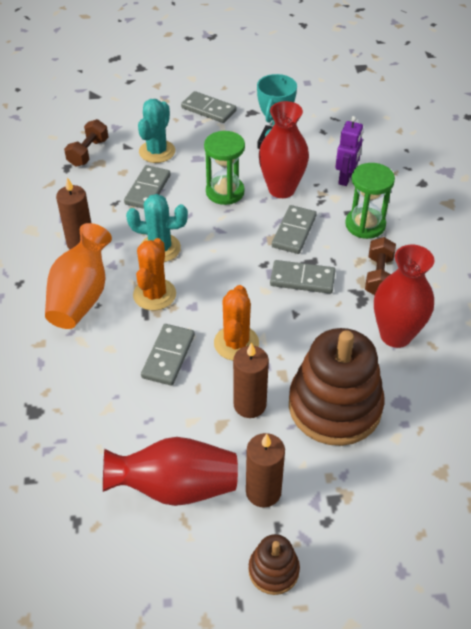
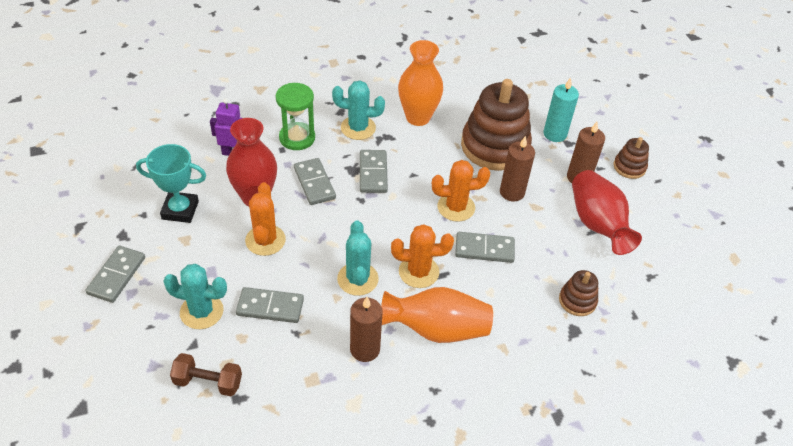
camera: 105 degrees left, 0 degrees up
(70, 426) = (577, 301): none -> brown stacking toy
(225, 192) = (265, 240): green hourglass -> orange cactus
(294, 231) = (314, 183): grey domino -> grey domino turned 60 degrees clockwise
(354, 487) = (555, 134): none -> turquoise candle
(378, 276) = (358, 128): brown dumbbell -> turquoise cactus
(395, 335) = (418, 117): red vase -> orange vase

